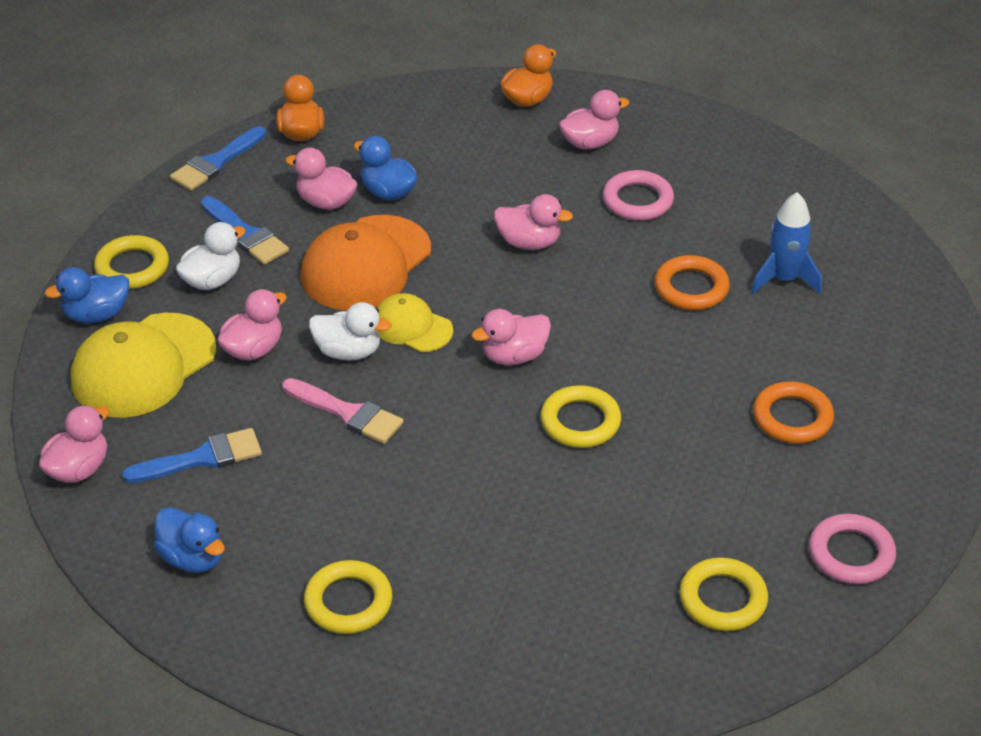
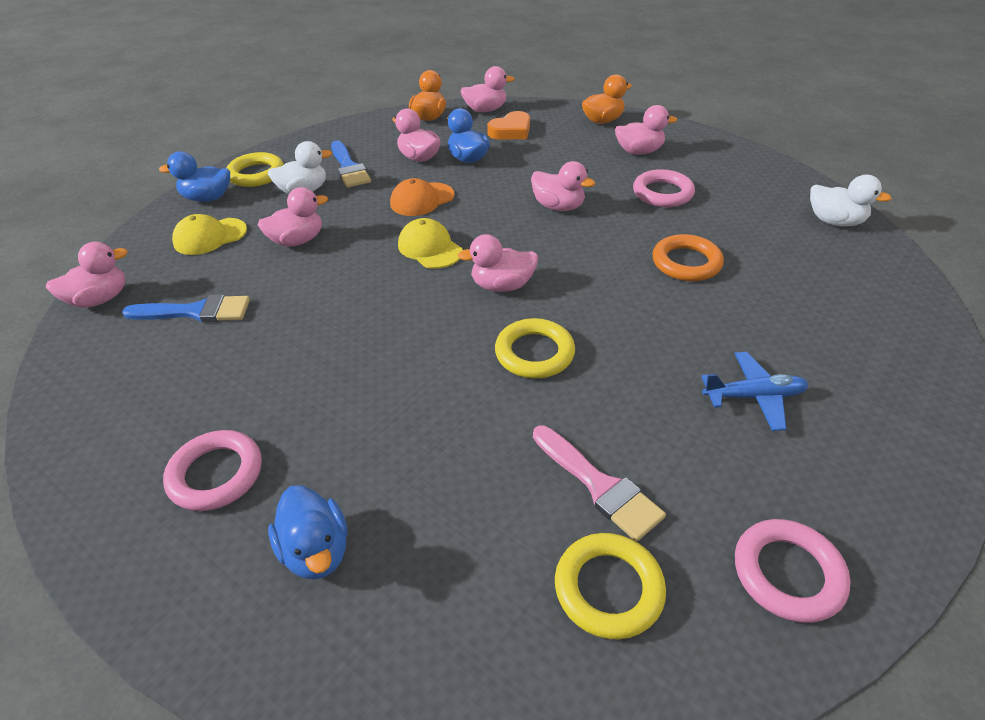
camera: 20 degrees right, 0 degrees up
(143, 366) = (210, 237): yellow cap -> yellow cap, size x0.56
(193, 558) = (119, 394): blue duck -> blue duck (316, 551)
(216, 162) = (360, 125): blue brush -> none
(347, 413) = (335, 302): pink brush -> pink brush (599, 486)
(348, 351) = (368, 256): white duck -> white duck (834, 221)
(348, 602) = (216, 474): yellow ring -> pink ring
(366, 264) = (422, 199): orange cap -> orange cap, size x0.56
(369, 107) = (485, 110): none -> pink duck
(420, 137) = (511, 131): none -> orange heart
(784, 279) = (778, 271): blue rocket -> none
(792, 417) = (753, 396): orange ring -> blue plane

